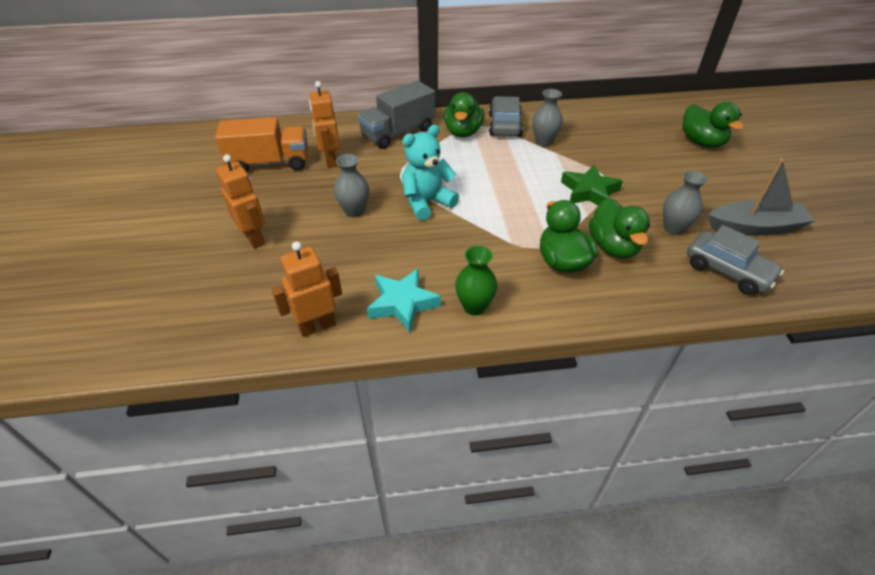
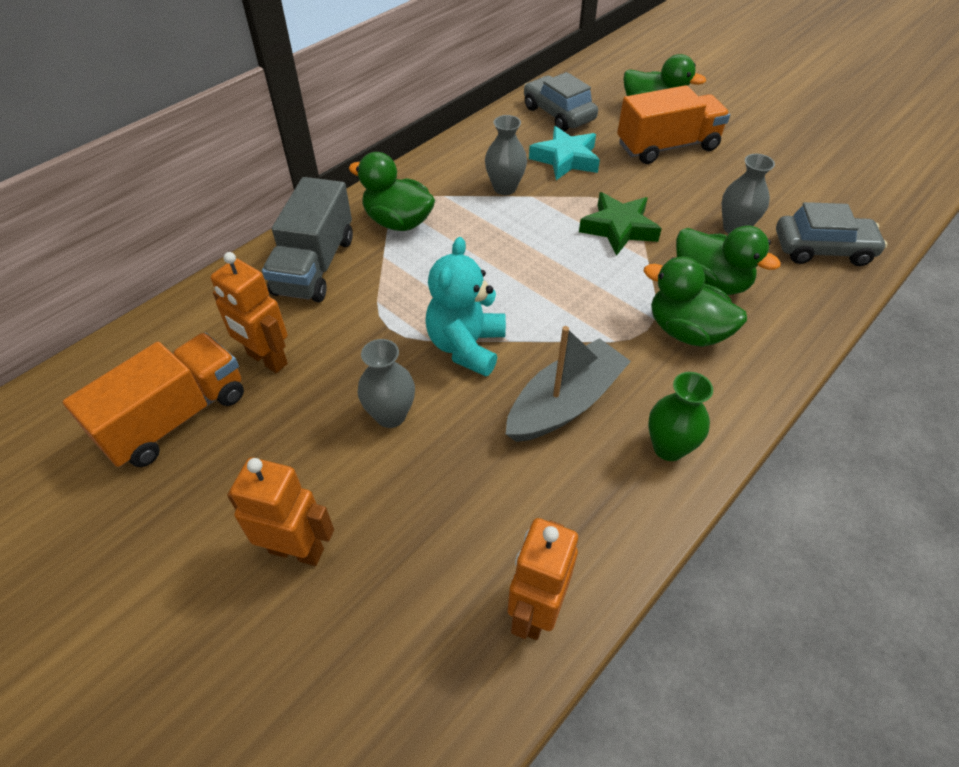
camera: 40 degrees left, 5 degrees up
(402, 303) = (594, 501): turquoise star -> turquoise star (565, 159)
(463, 132) = (398, 222): green duck -> green duck turned 150 degrees clockwise
(504, 125) = (437, 187): grey car -> grey car (558, 114)
(685, 165) = (667, 147): none -> orange truck
(754, 227) = (792, 187): grey boat -> grey boat (564, 403)

